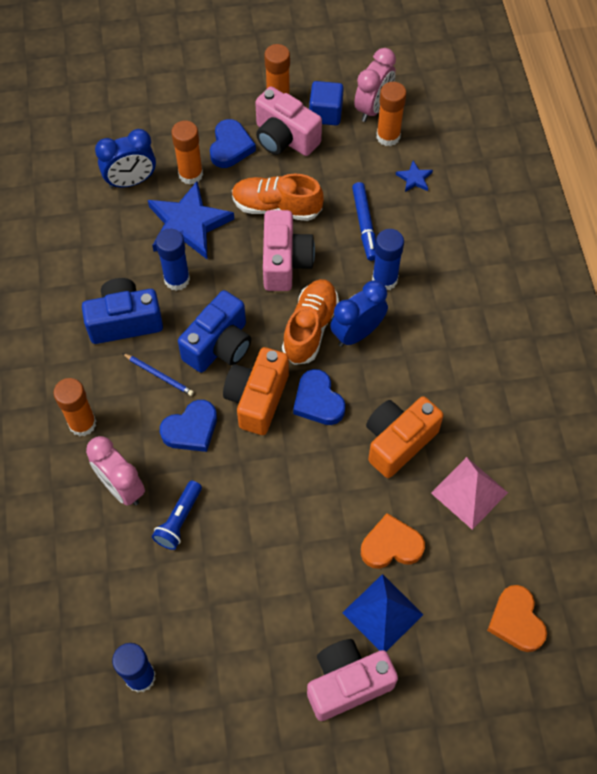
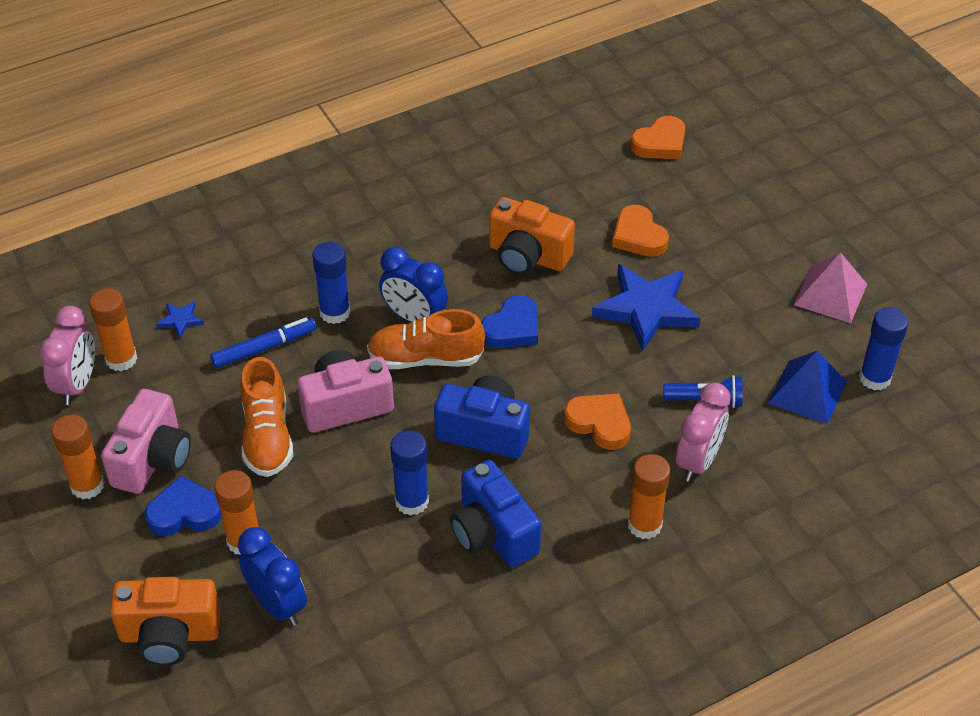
camera: 110 degrees left, 15 degrees down
(159, 375) = (548, 474): blue pencil -> none
(188, 224) = (325, 517): blue star -> blue star (646, 309)
(191, 429) = (599, 423): blue heart -> orange heart
(257, 399) = (535, 378): orange camera -> orange camera (170, 635)
(325, 113) = (99, 429): blue cube -> none
(347, 683) = (783, 234): pink camera -> none
(373, 108) = (77, 384): pink clock -> pink clock turned 90 degrees clockwise
(382, 613) = (706, 227): blue pyramid -> blue pyramid (807, 392)
(469, 492) = (555, 196): pink pyramid -> pink pyramid (830, 294)

